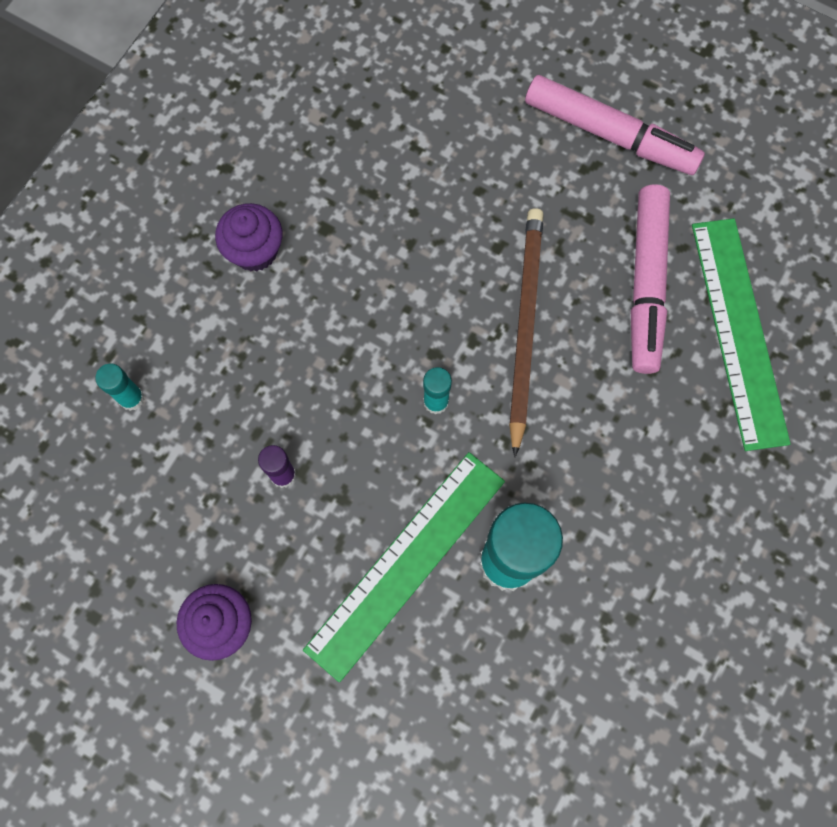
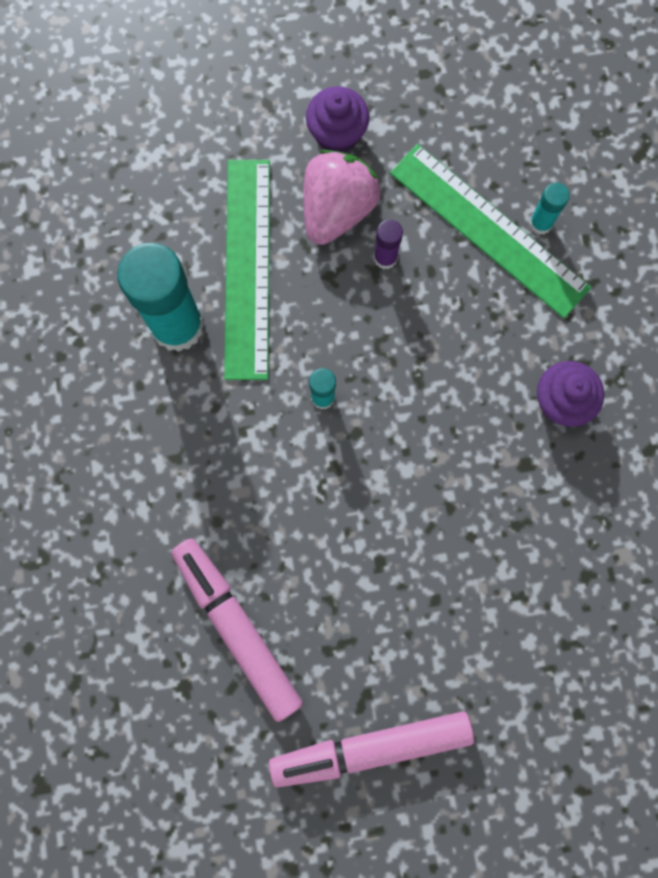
camera: 140 degrees right, 5 degrees up
(284, 552) = (337, 209): none -> pink strawberry
(524, 326) = (305, 512): brown pencil -> none
(738, 331) = (134, 647): green ruler -> green ruler (489, 230)

